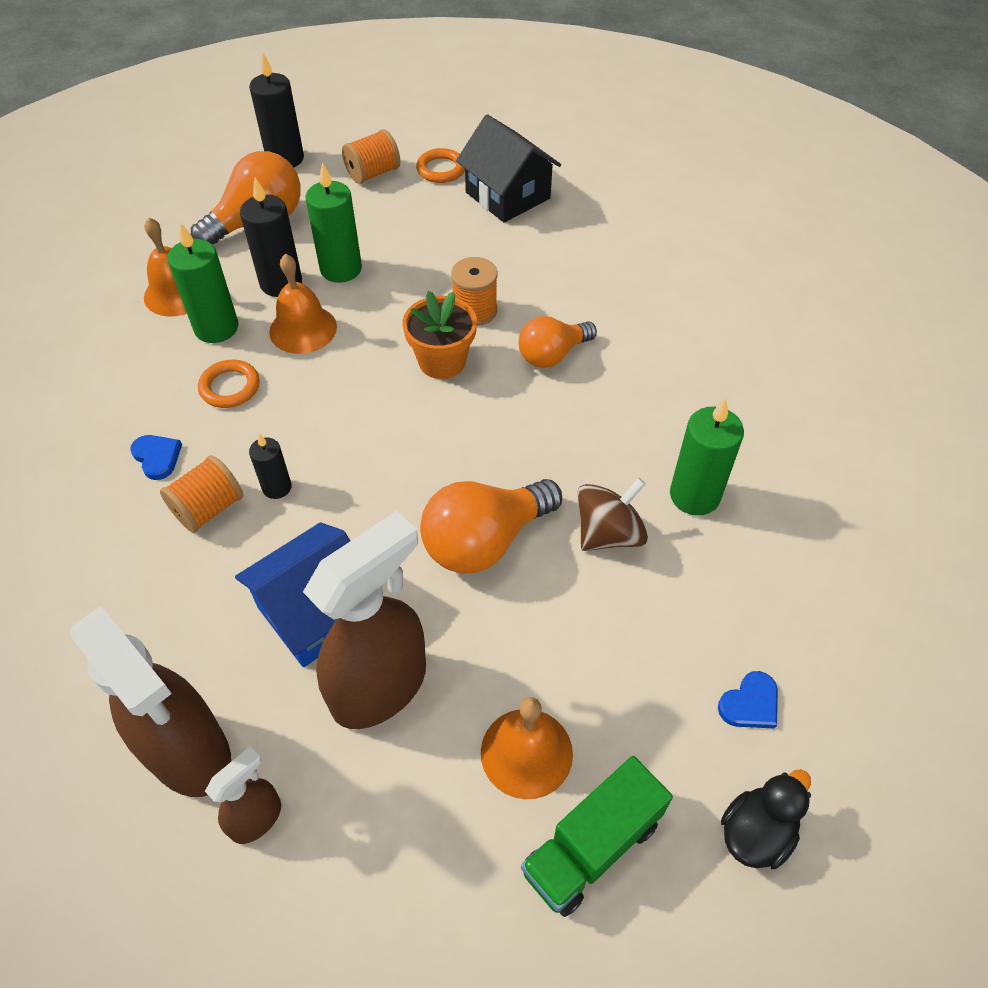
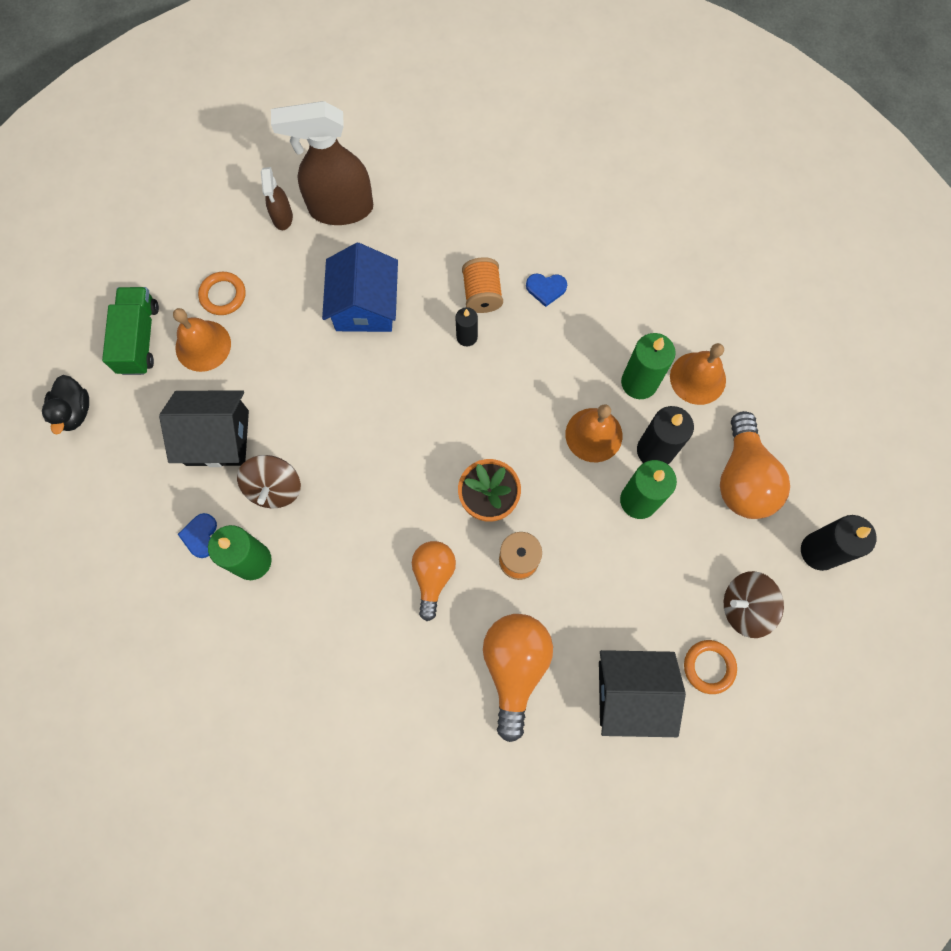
camera: 130 degrees right, 20 degrees up
(230, 387) = (573, 359): orange ring -> orange ring (223, 295)
(373, 173) = (745, 607): orange spool -> brown spinning top
(380, 686) = (296, 307): brown spray bottle -> none
(485, 541) = (331, 418): orange light bulb -> orange light bulb (515, 667)
(615, 633) = (217, 438): none -> black house
(750, 704) = (123, 467): blue heart -> blue heart (200, 536)

